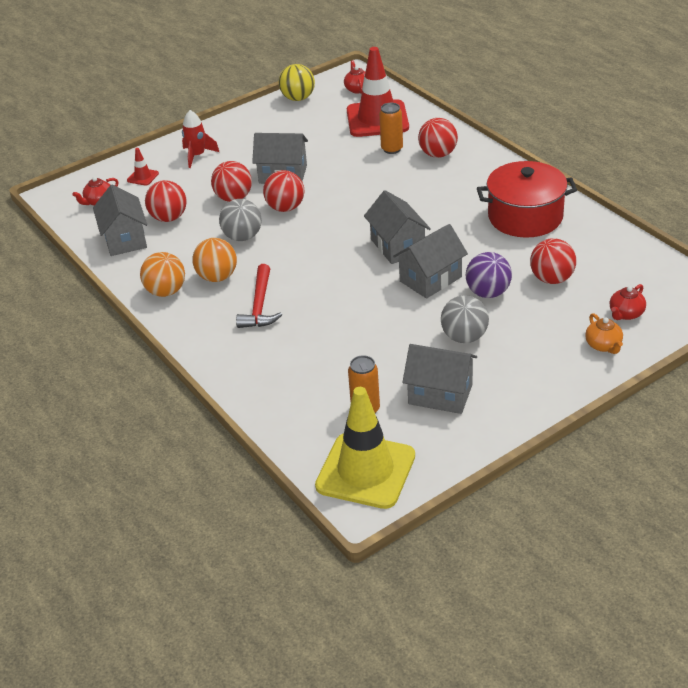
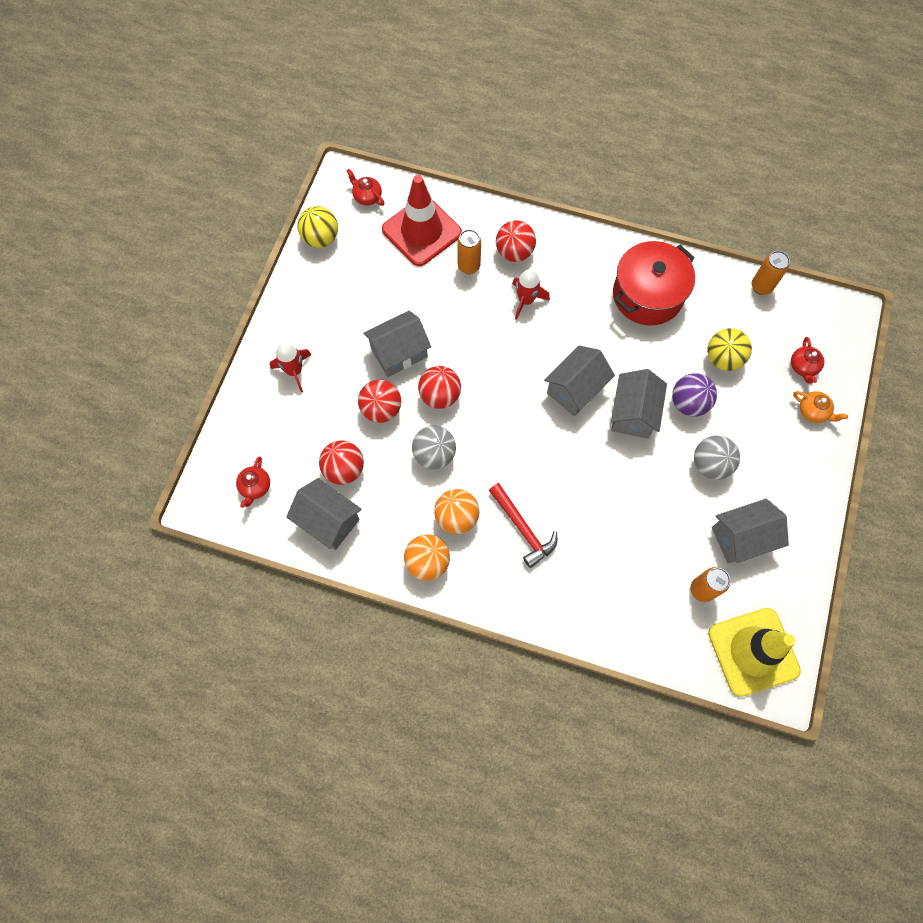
camera: 40 degrees left, 30 degrees up
(143, 177) = (267, 429): red traffic cone -> none
(397, 246) = (575, 389): grey house -> grey house turned 75 degrees counterclockwise
(416, 183) = (526, 300): none -> red rocket
(552, 279) = (723, 359): red ball -> yellow ball
(640, 250) = (761, 286): none -> orange can

